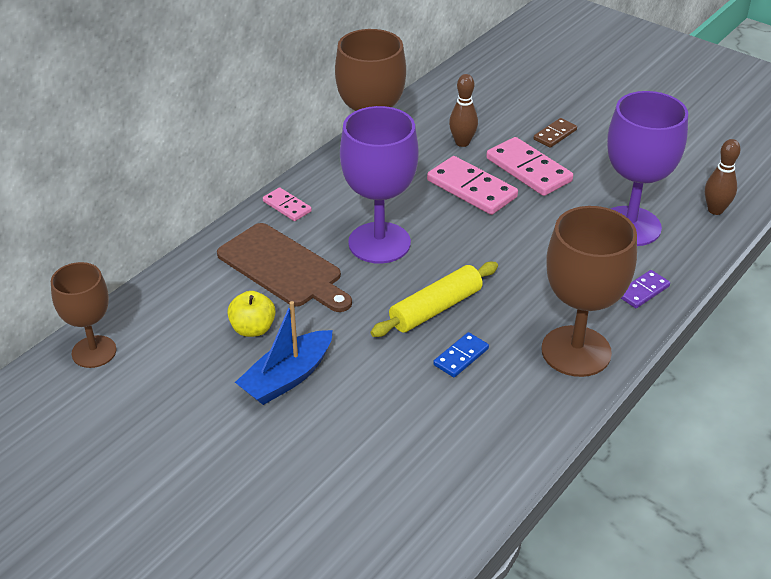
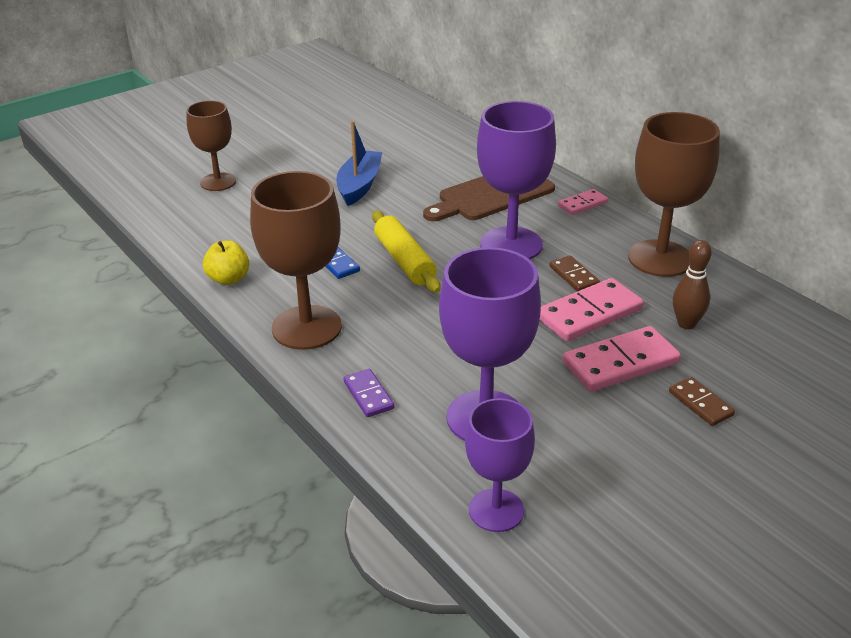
camera: 105 degrees right, 5 degrees down
(94, 352) = (427, 120): brown goblet -> brown goblet (218, 182)
(253, 329) = (421, 176): yellow apple -> yellow apple (228, 279)
(287, 377) = (359, 185): blue boat -> blue boat turned 45 degrees clockwise
(418, 201) = (574, 276): none -> brown domino
(715, 210) = (496, 510): brown bowling pin -> purple goblet

